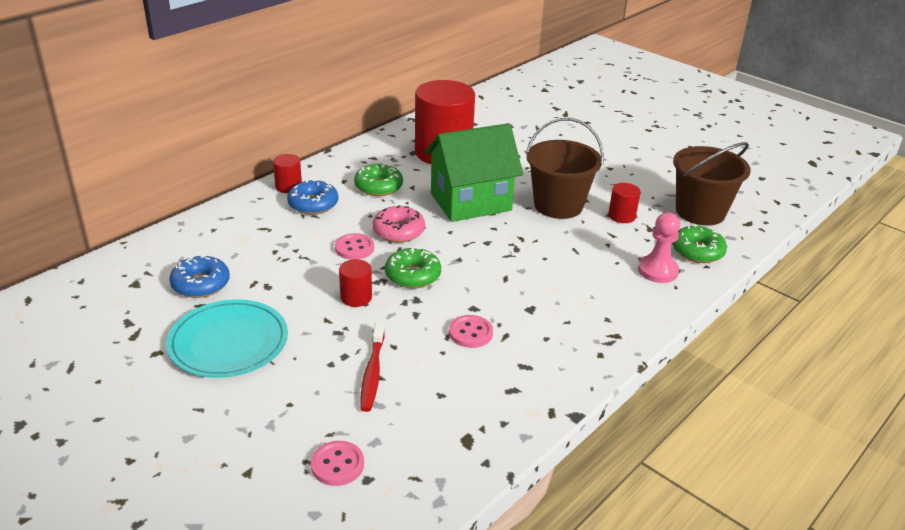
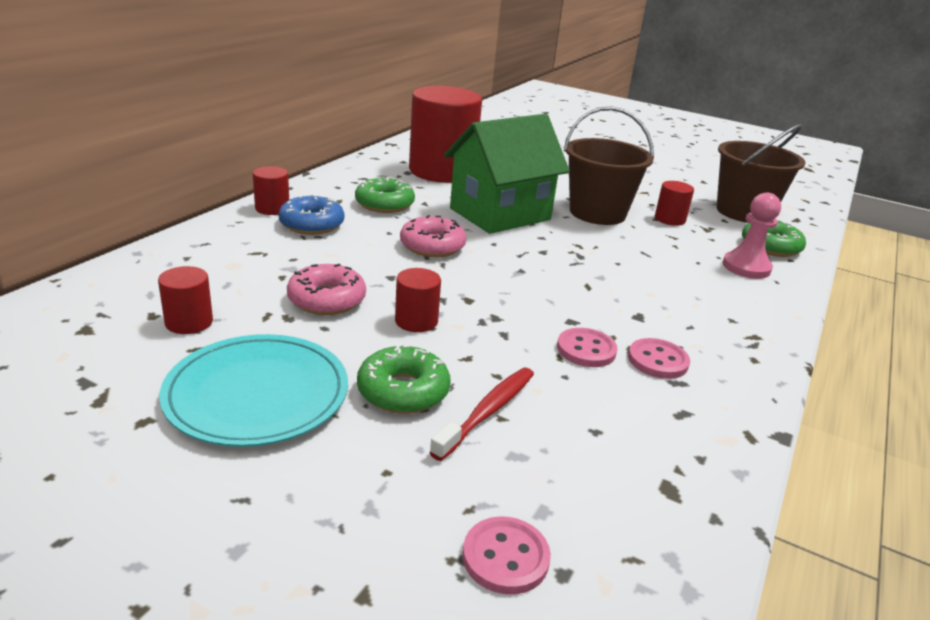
camera: 15 degrees left, 5 degrees down
(201, 284) = (189, 322): blue donut -> red cylinder
(299, 274) = (327, 300): none -> pink donut
(354, 248) = (386, 267): pink button -> pink button (658, 360)
(372, 372) = (487, 412): red toothbrush -> red toothbrush turned 135 degrees counterclockwise
(413, 275) = (475, 291): green donut -> green donut (403, 391)

